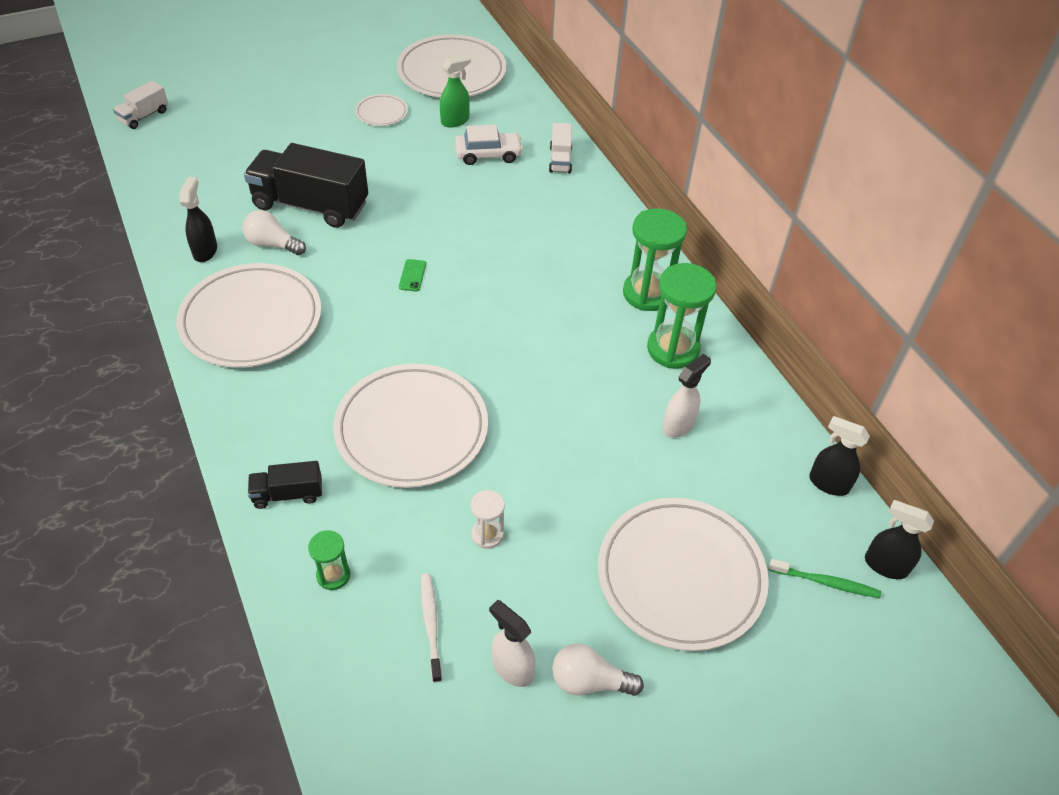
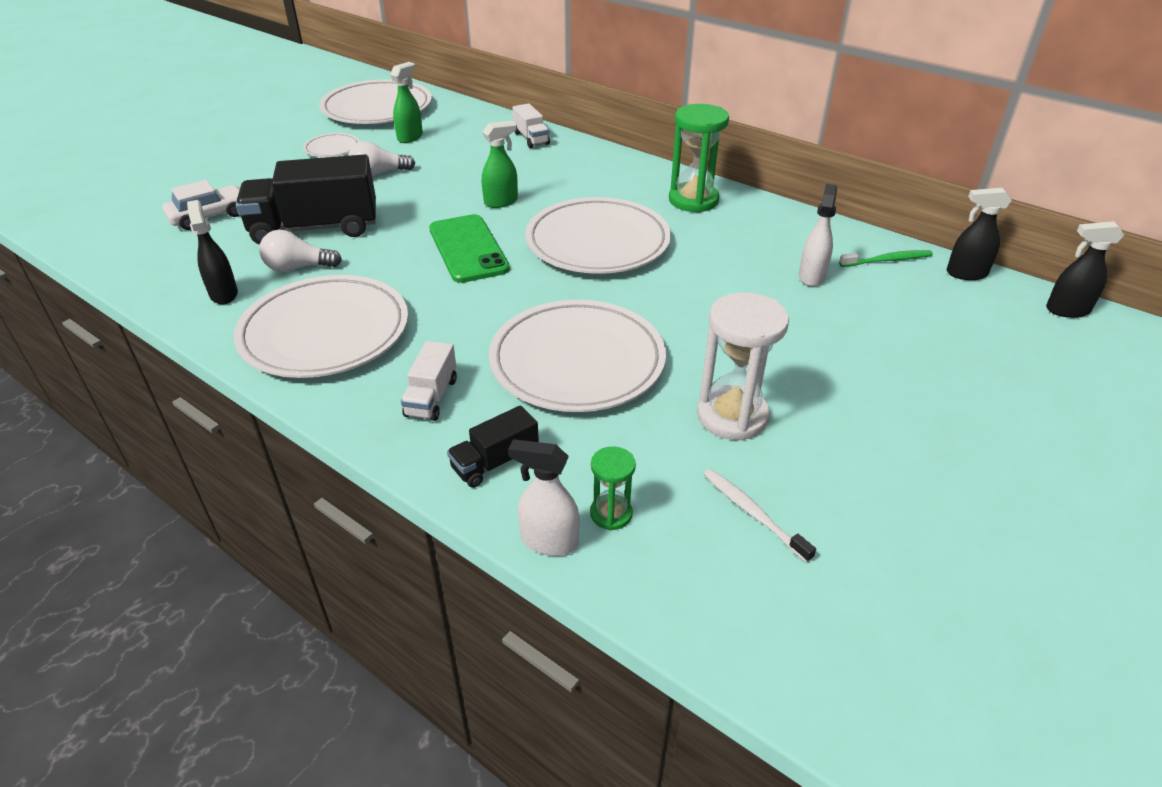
camera: 25 degrees left, 10 degrees down
(144, 116) = (64, 211): white truck -> white truck (431, 397)
(412, 275) = (468, 249): green phone -> green phone, size x2.45
(477, 231) = (501, 202): none -> green spray bottle
(487, 535) = (732, 416): white hourglass -> white hourglass, size x1.90
(488, 154) = (462, 151): white car -> white car (209, 216)
(512, 668) = (866, 515): white spray bottle -> white spray bottle (548, 541)
(589, 681) = (944, 493): white light bulb -> white light bulb (379, 173)
(673, 349) = (752, 229): green hourglass -> none
(680, 576) = (929, 379): white plate -> white plate (597, 242)
(826, 582) = (1040, 338): green toothbrush -> green toothbrush (887, 260)

